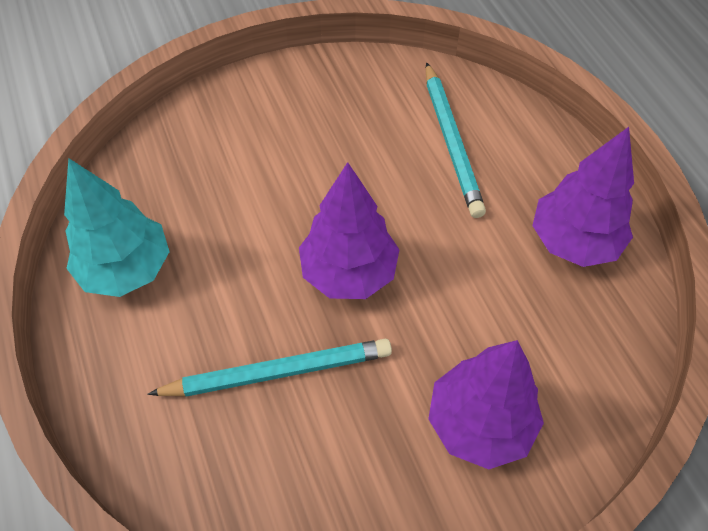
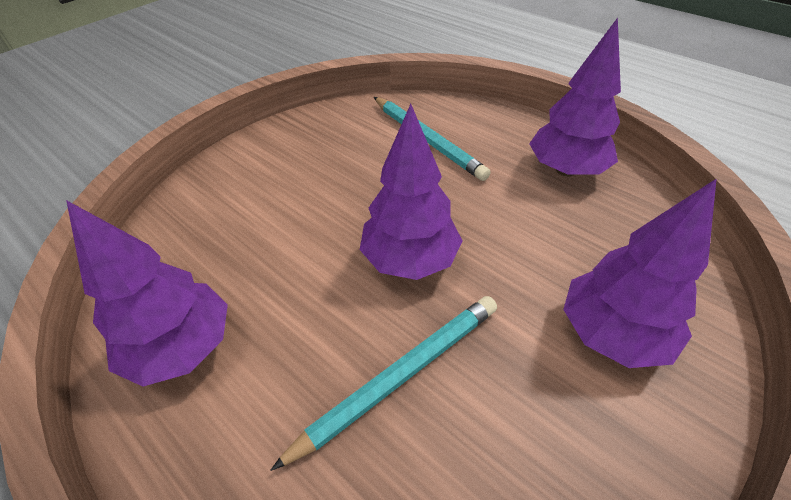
camera: 25 degrees left, 10 degrees down
(127, 269) = (182, 347): turquoise tree -> purple tree

